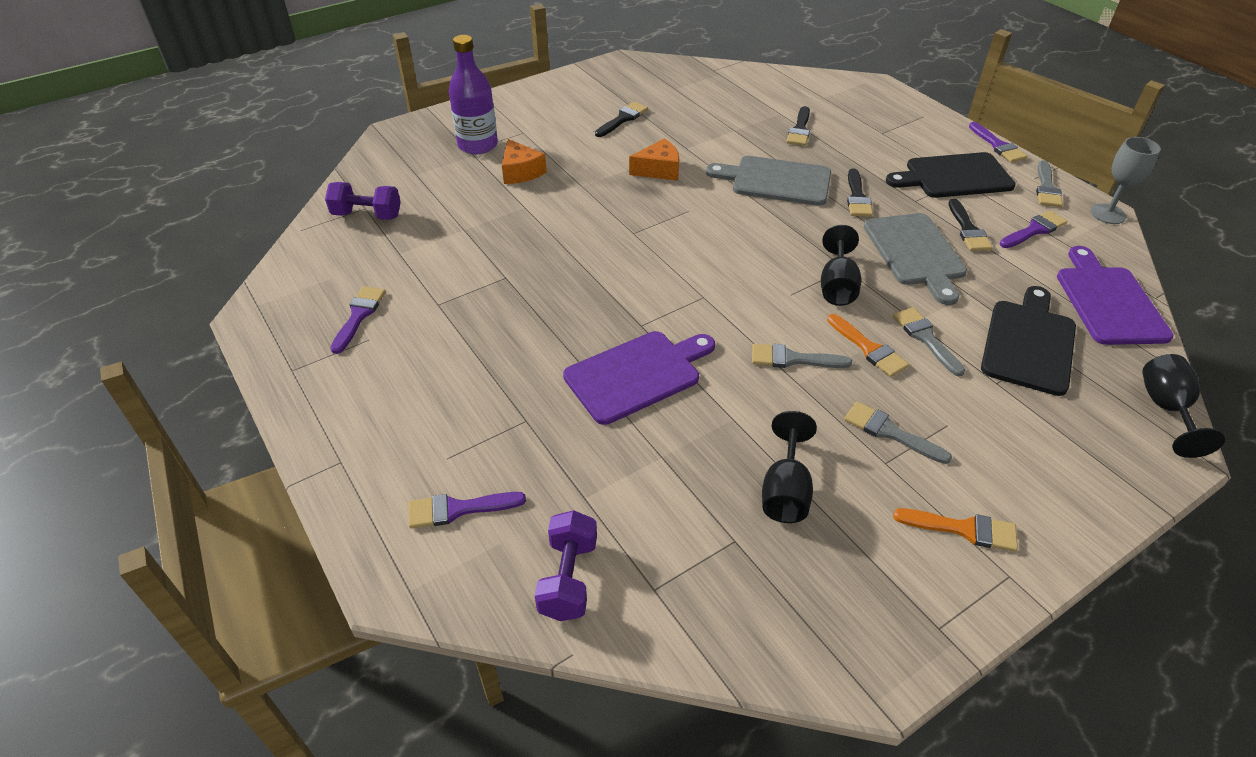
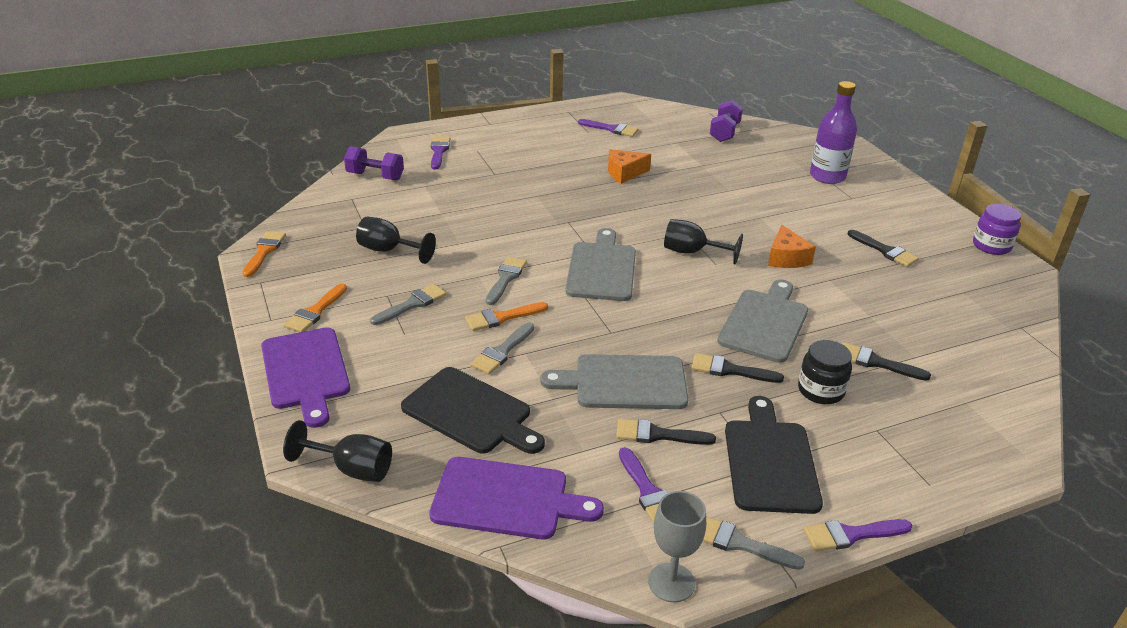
camera: 100 degrees right, 10 degrees down
(521, 172) = (783, 192): orange cheese -> orange cheese (624, 173)
(593, 71) = (991, 246): none -> purple jar
(637, 375) = (517, 214): purple cutting board -> purple cutting board (305, 372)
(735, 286) = (602, 269): none -> grey cutting board
(837, 286) = (586, 321): black goblet -> black goblet (692, 252)
(853, 154) = (821, 390): none -> black jar
(862, 659) = (264, 251): none -> orange brush
(925, 338) = (502, 351): grey brush -> grey brush turned 135 degrees clockwise

